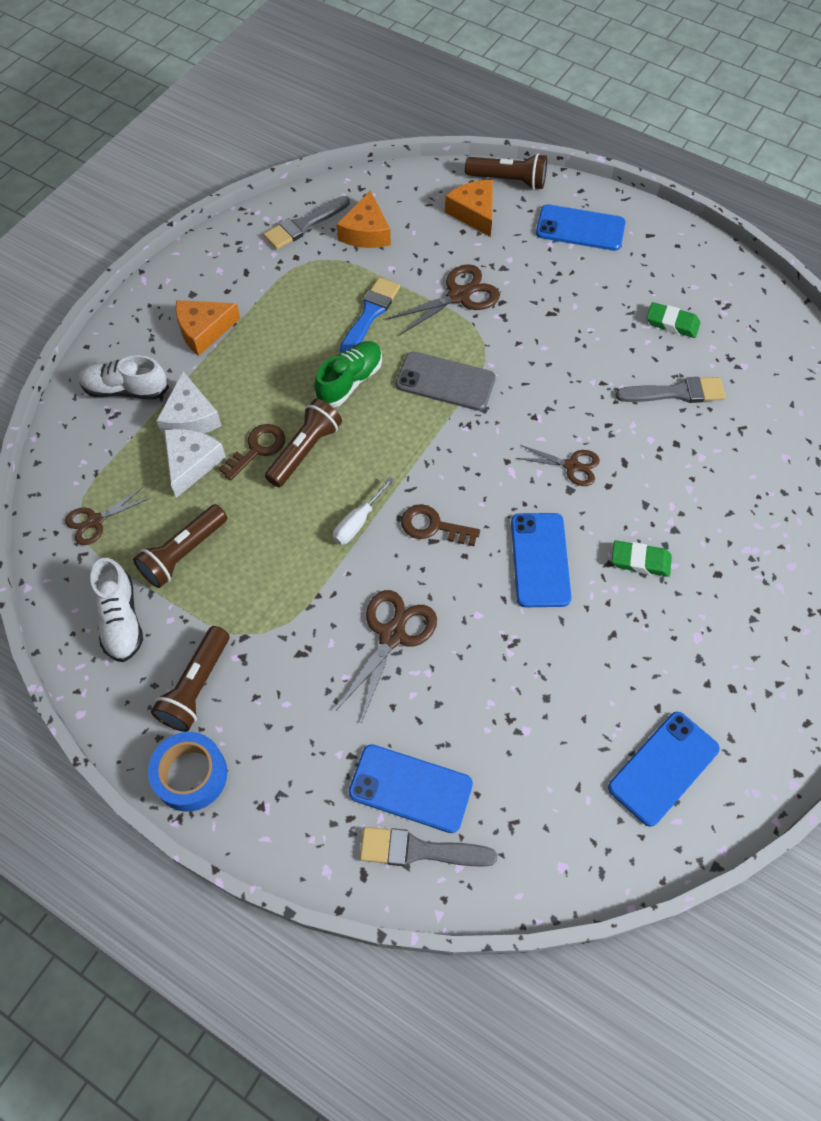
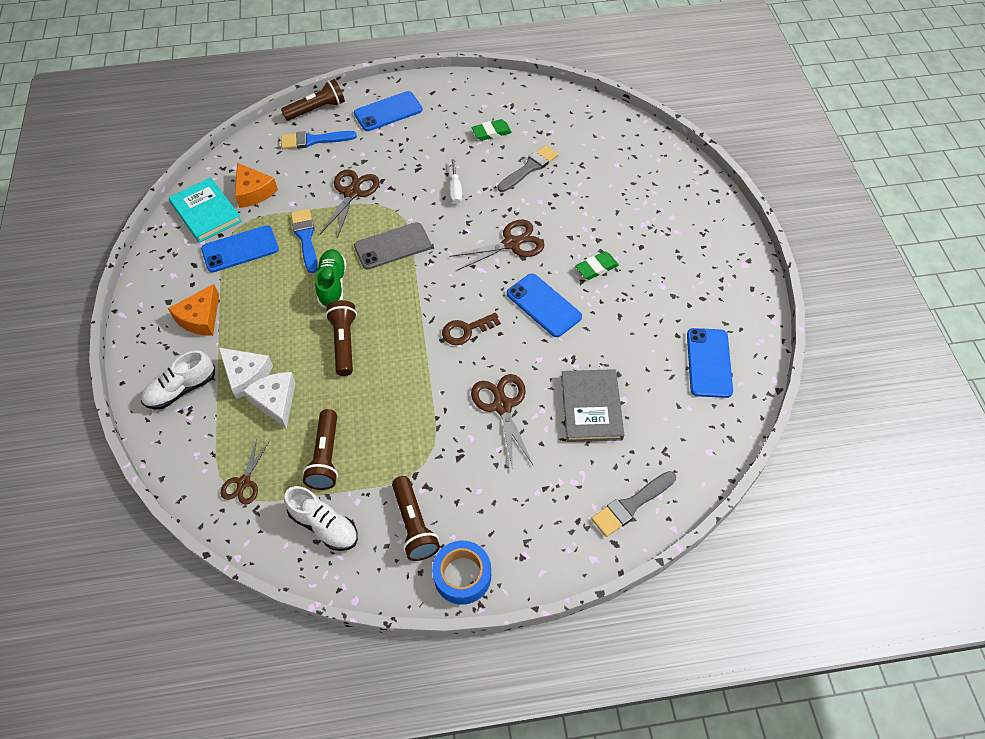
camera: 40 degrees left, 5 degrees down
(257, 449) = (312, 363): brown key -> none
(304, 225) = (206, 212): grey brush -> turquoise book
(358, 522) = (419, 360): white screwdriver -> white screwdriver (455, 189)
(410, 788) = (594, 477): blue phone -> blue phone (240, 249)
(474, 213) = (314, 140): orange cheese -> blue brush
(481, 711) = (591, 407): none -> grey book
(571, 466) = (511, 244): brown scissors -> brown scissors, size x1.56

